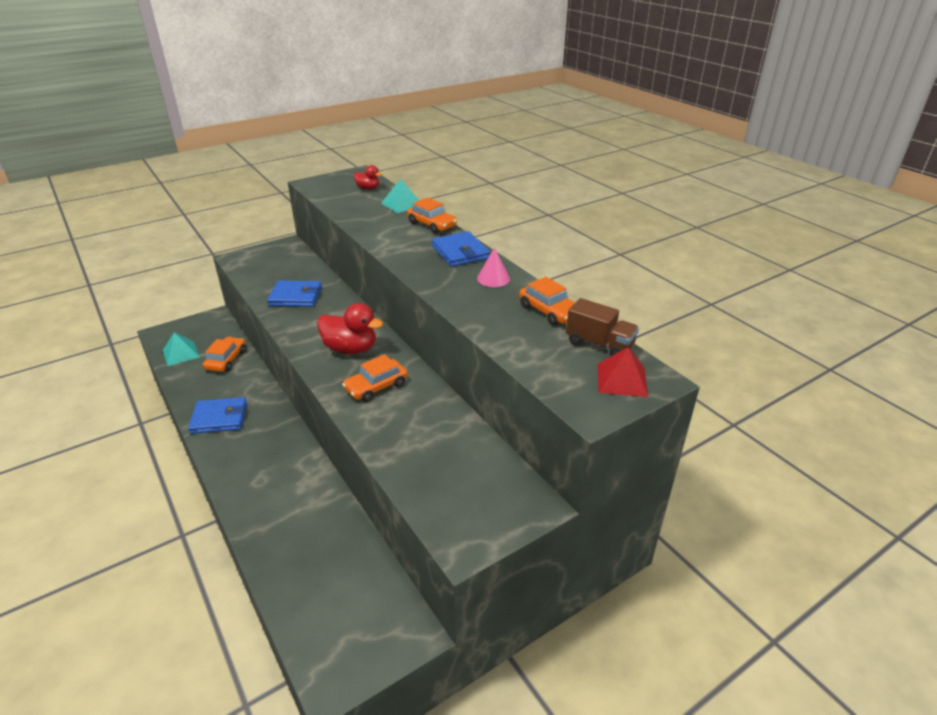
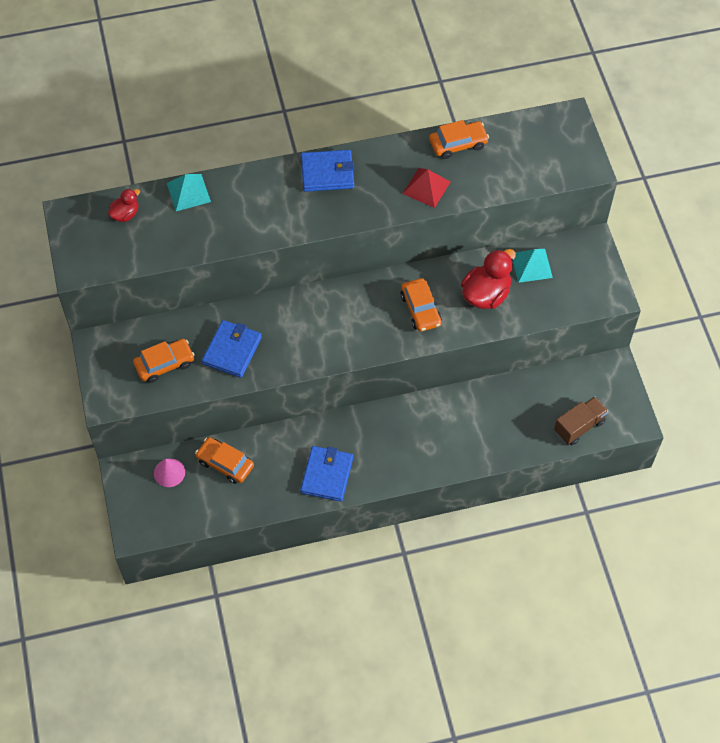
camera: 70 degrees left, 25 degrees up
(181, 353) = (191, 509): turquoise pyramid -> turquoise pyramid (531, 265)
(350, 349) = (353, 318): red duck -> red duck (486, 294)
(432, 225) = (255, 179): orange car -> orange car (164, 364)
(493, 278) = (388, 163): pink cone -> pink cone (169, 472)
(599, 344) = (516, 131): brown truck -> brown truck (579, 426)
(622, 379) = (562, 136): red pyramid -> red pyramid (426, 187)

